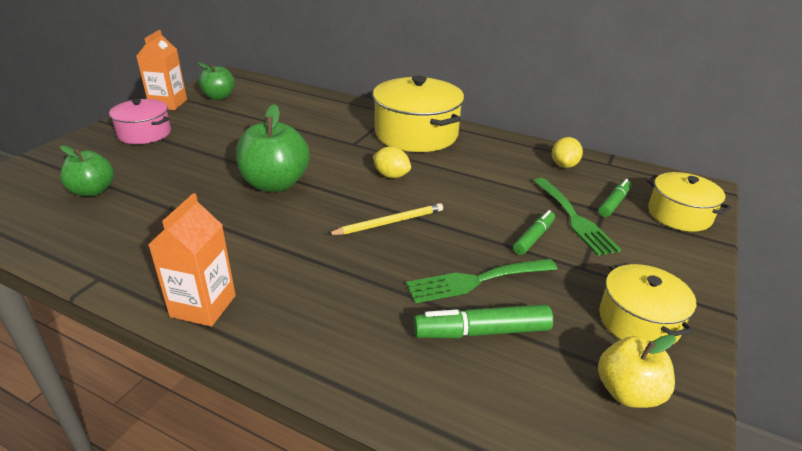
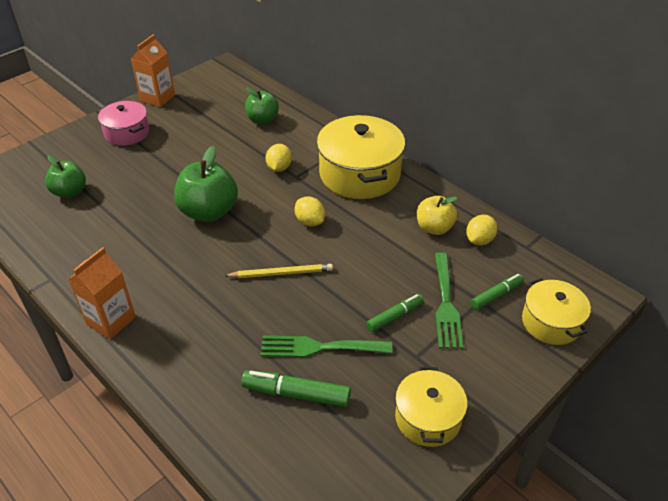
camera: 20 degrees right, 10 degrees up
(219, 97) = (203, 95): green apple -> green apple (262, 120)
(332, 140) = (279, 168): none -> yellow lemon
(628, 392) = (374, 473): yellow apple -> yellow apple (434, 228)

